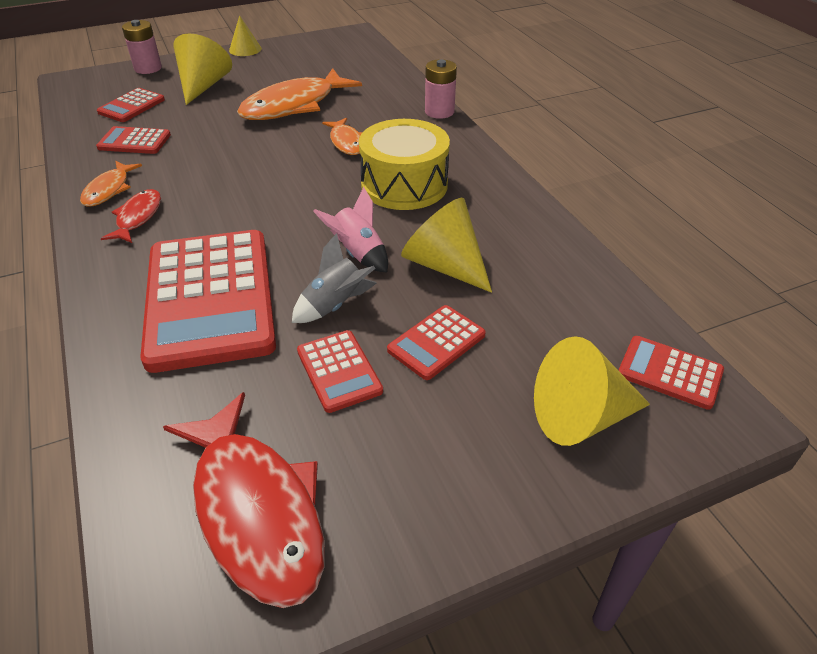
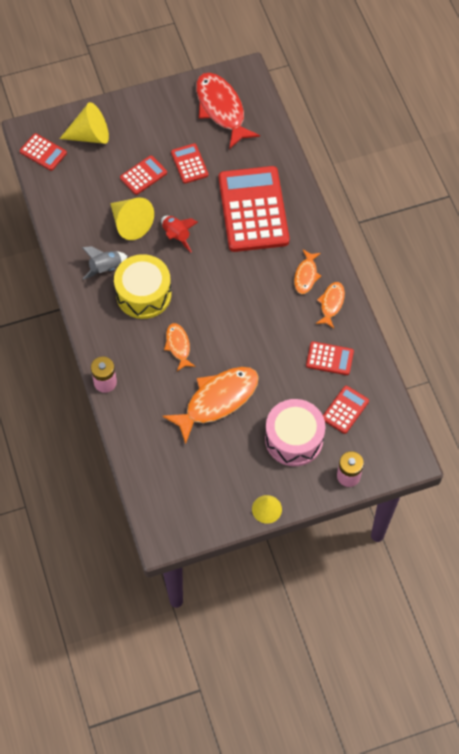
camera: 175 degrees left, 20 degrees up
(138, 217) = (306, 275): red fish -> orange fish
(203, 86) = (294, 439): yellow cone -> pink drum
(335, 305) = (190, 201): grey rocket -> grey rocket (105, 268)
(358, 254) = (176, 235): pink rocket -> red rocket

